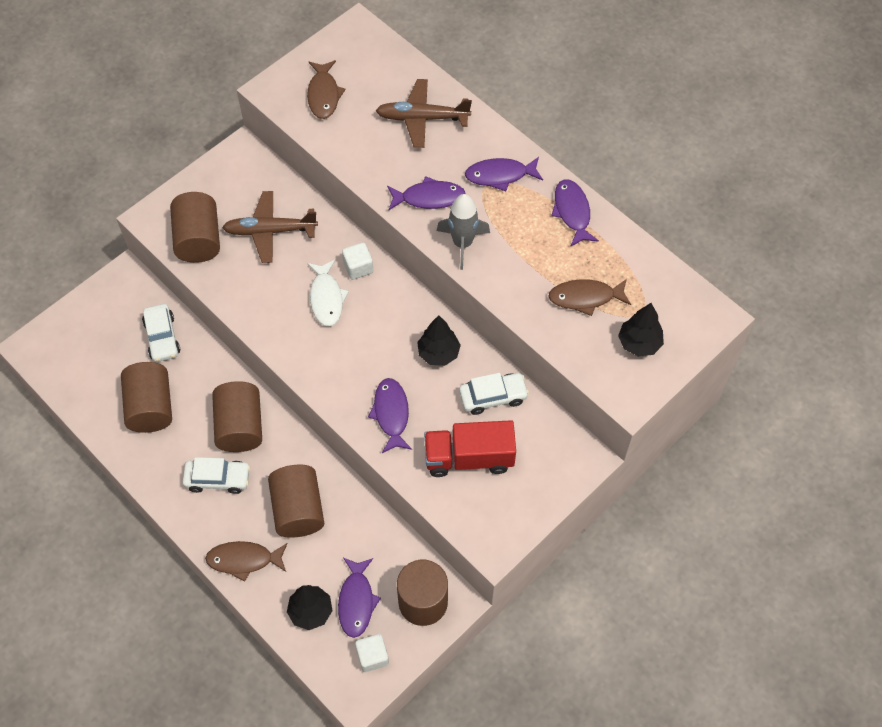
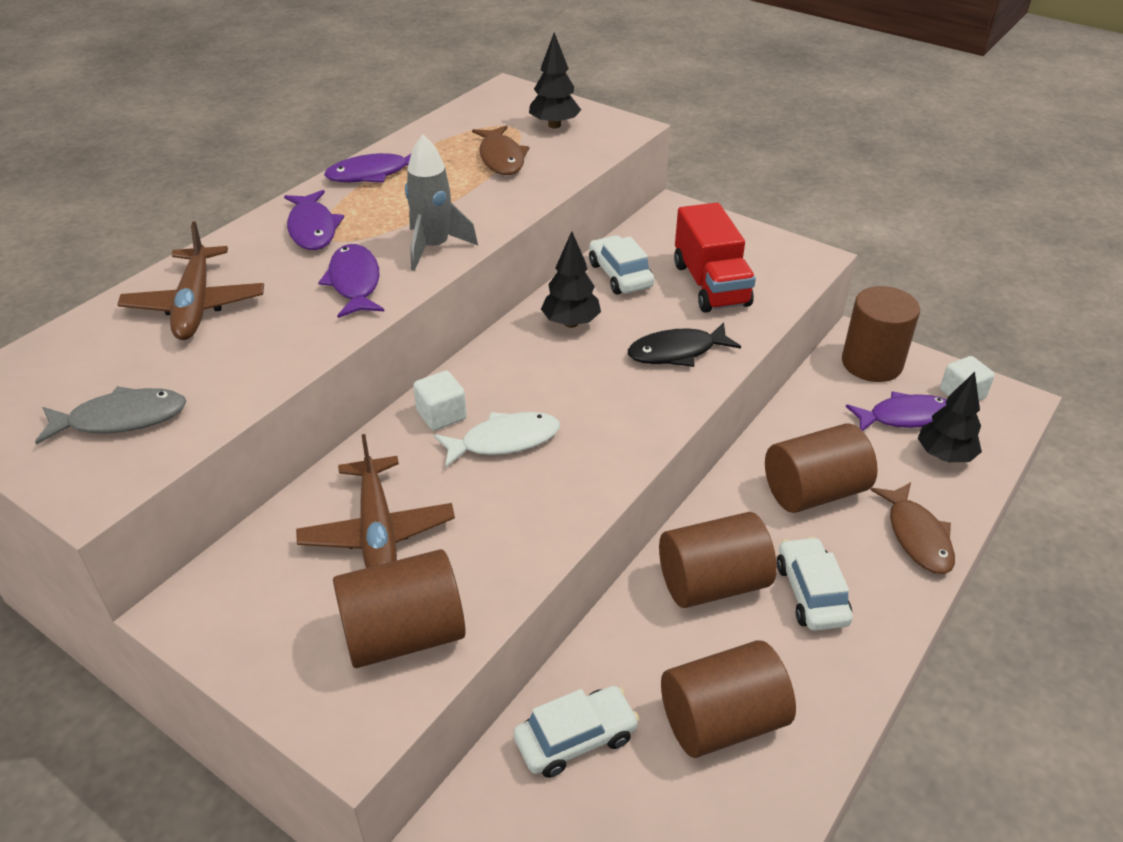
camera: 100 degrees left, 20 degrees down
(324, 95) = (121, 419): brown fish -> grey fish
(391, 414) = (677, 352): purple fish -> black fish

